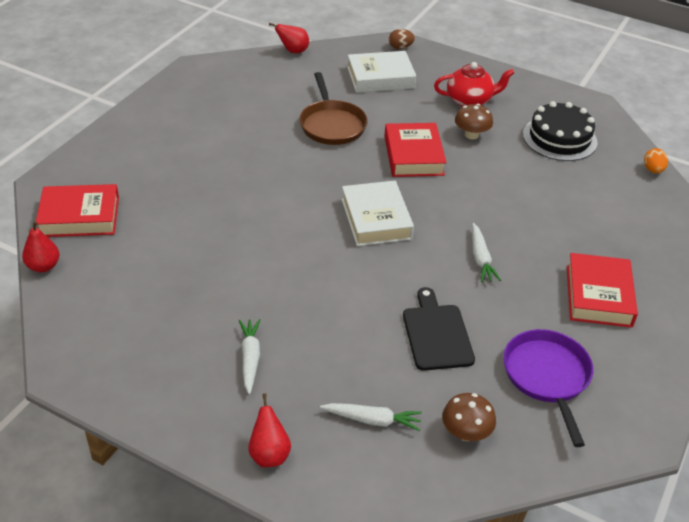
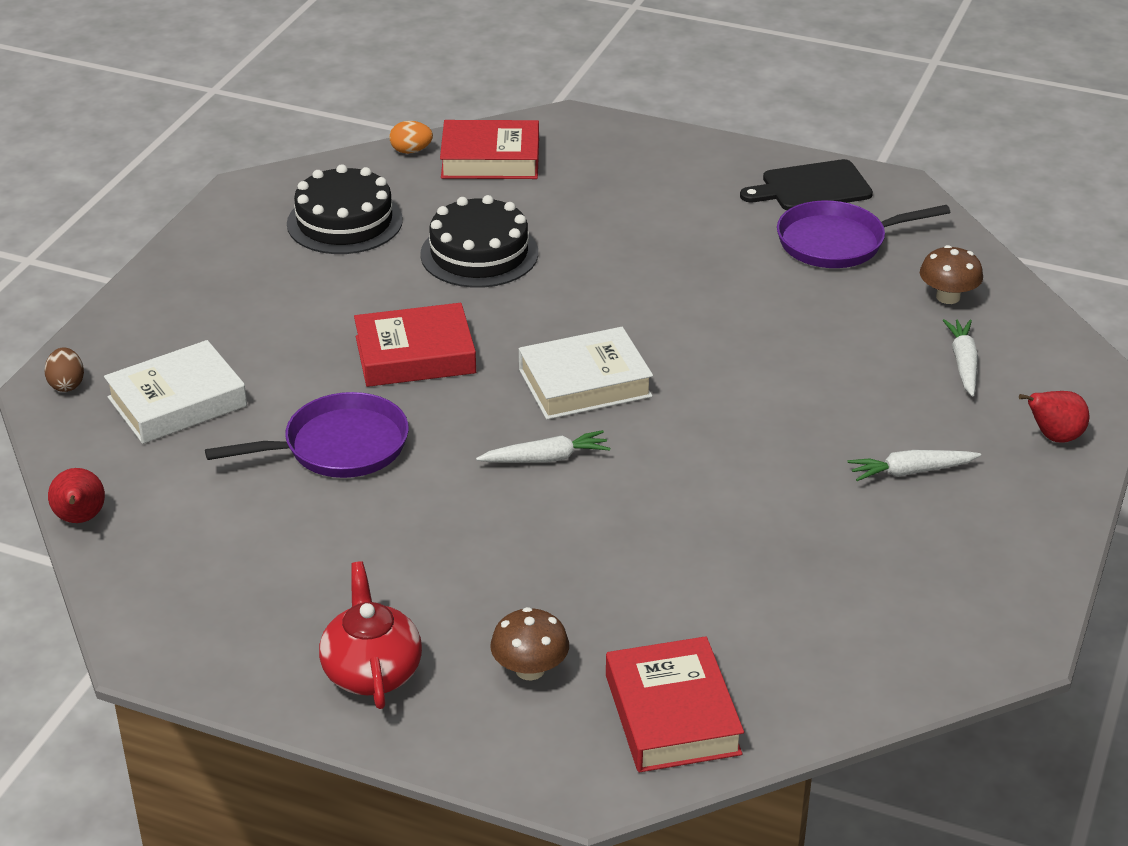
camera: 95 degrees left, 5 degrees down
(43, 266) = (811, 728): red pear -> none
(332, 125) = (339, 446): brown pan -> purple pan
(380, 77) = (177, 402): white book -> white book turned 75 degrees clockwise
(436, 334) = (801, 321): black cutting board -> black cutting board (811, 187)
(470, 100) = (246, 303): red teapot -> red teapot (372, 671)
(471, 135) = (347, 301): brown mushroom -> brown mushroom (530, 669)
(480, 258) = (644, 289): white carrot -> white carrot (546, 458)
(524, 189) = (479, 253): none -> black cake
(598, 296) = (685, 203): red book -> red book (490, 159)

